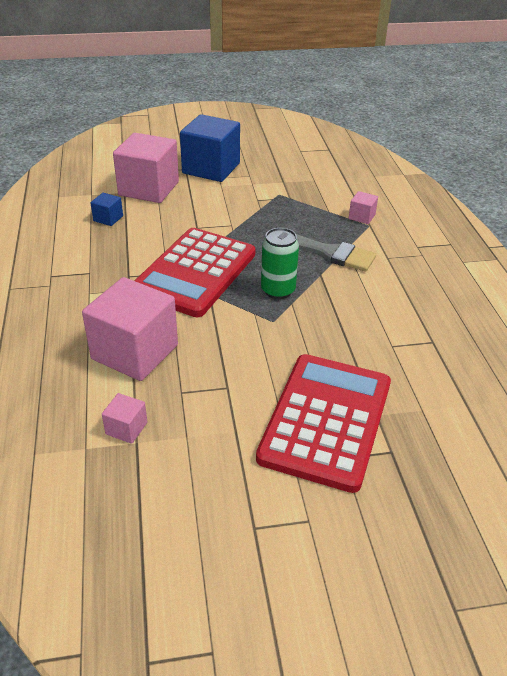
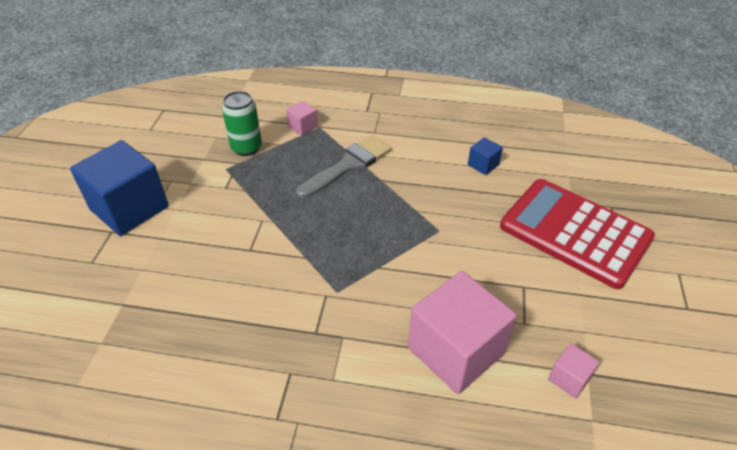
camera: 70 degrees left, 5 degrees up
(108, 218) = (177, 332): blue cube -> blue cube (483, 165)
(149, 188) = (133, 277): pink cube -> none
(195, 272) = (337, 270): red calculator -> none
(278, 290) = (394, 215): green can -> green can (246, 148)

